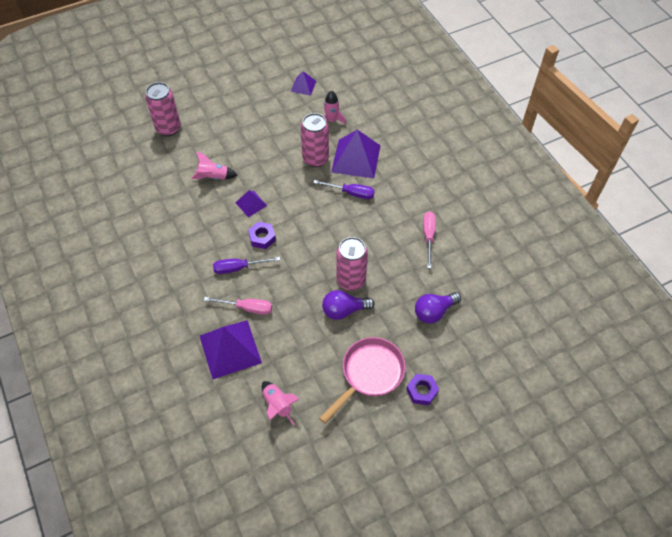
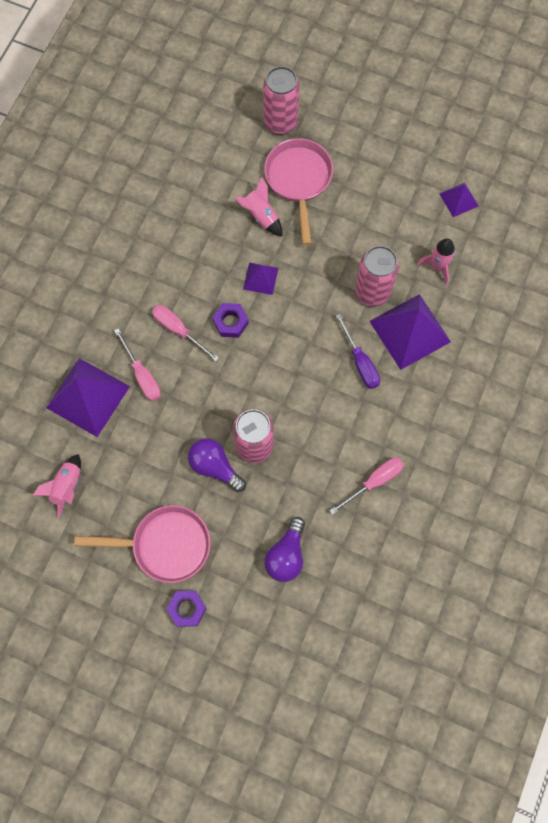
camera: 50 degrees right, 15 degrees up
(213, 145) = (299, 181): none -> pink pan
(238, 268) = (178, 330): purple screwdriver -> pink screwdriver
(434, 312) = (286, 555): purple light bulb -> purple light bulb turned 90 degrees counterclockwise

